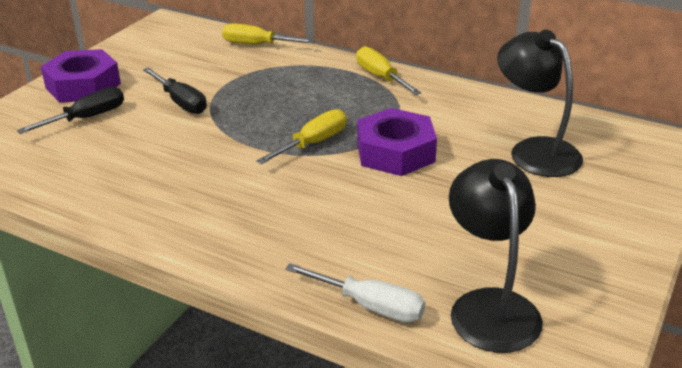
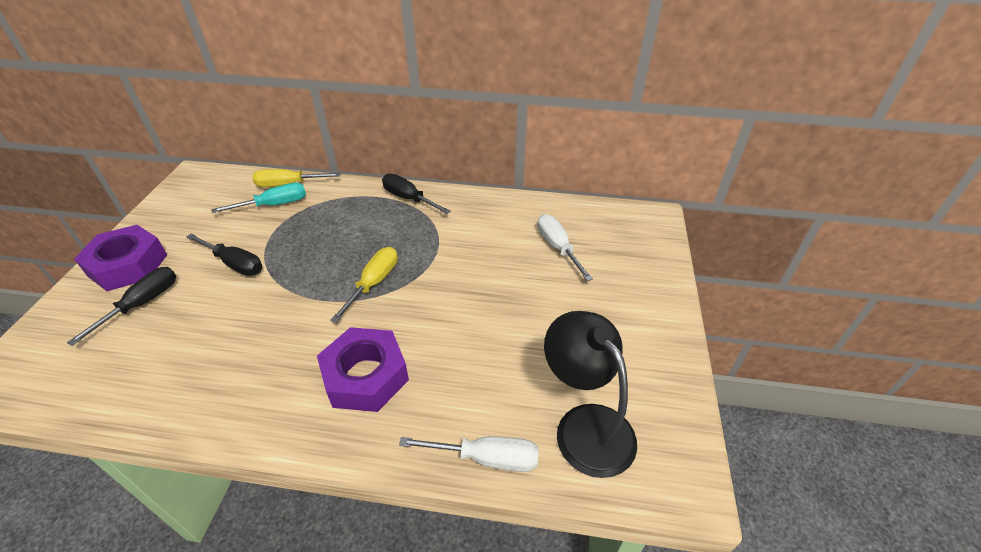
camera: 20 degrees left, 10 degrees up
(236, 60) = (274, 205): none -> turquoise screwdriver
(381, 77) = (409, 199): yellow screwdriver -> black screwdriver
(395, 152) = (448, 276): purple nut -> purple nut (365, 376)
(534, 150) = (558, 248): black lamp -> white screwdriver

